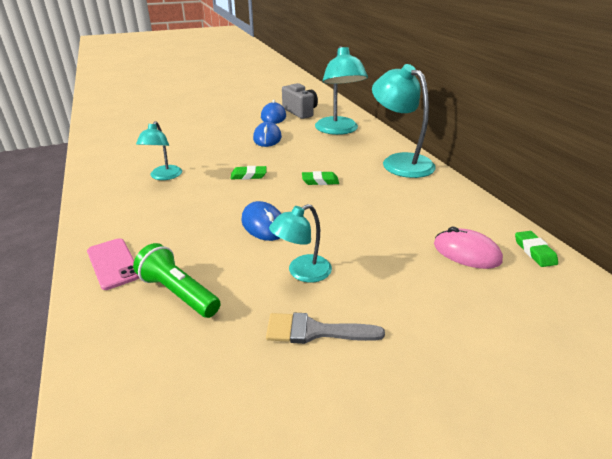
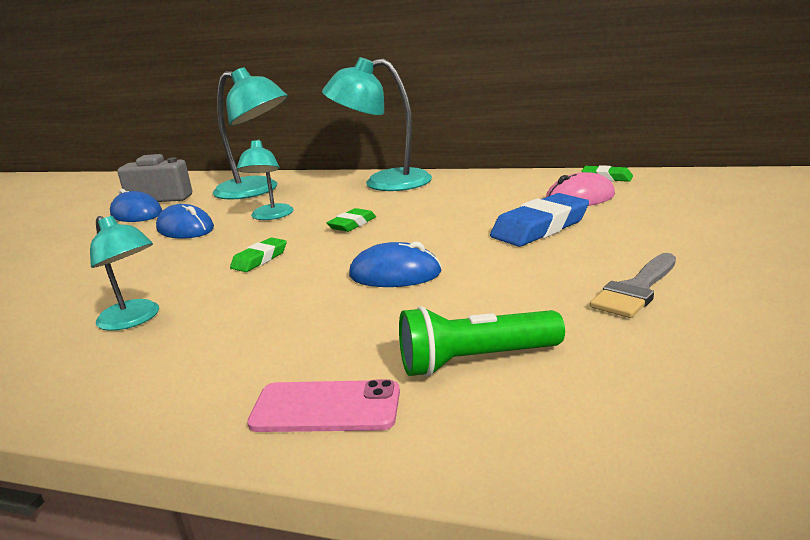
camera: 50 degrees left, 10 degrees down
(302, 272) = (524, 273): turquoise lamp -> turquoise lamp (270, 216)
(386, 253) = (540, 227): none -> blue eraser

